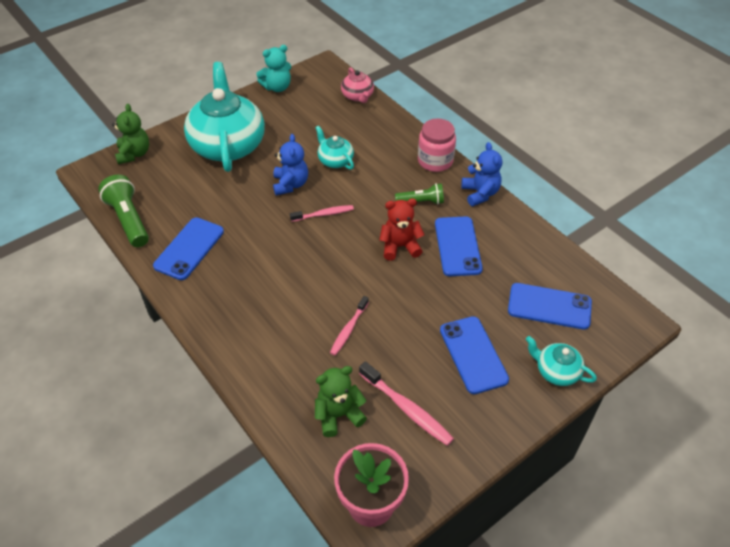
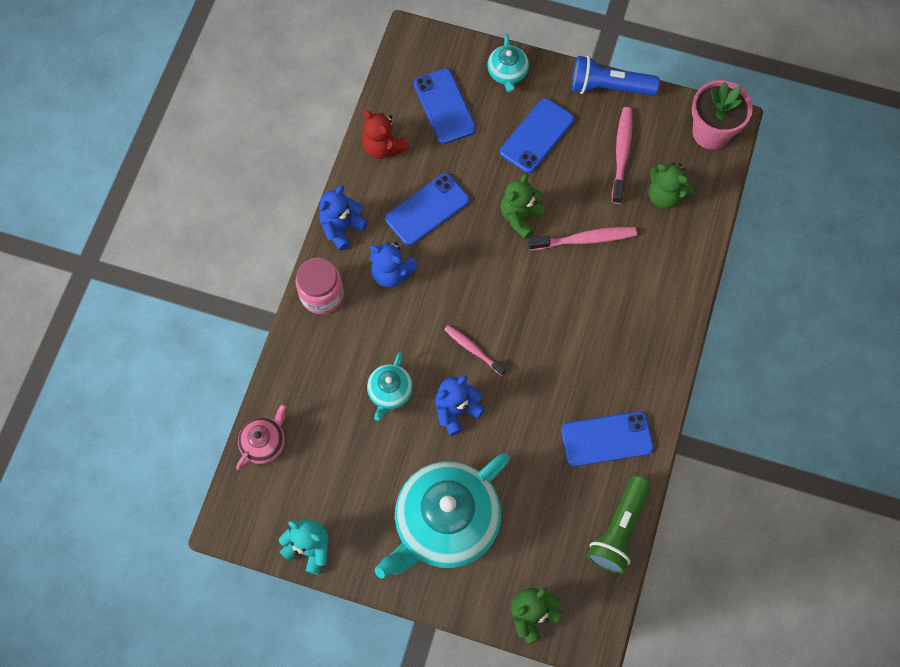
camera: 125 degrees left, 20 degrees up
(348, 329) = (585, 239): pink toothbrush -> pink toothbrush, size x1.51
(400, 246) = (463, 256): red teddy bear -> red teddy bear (383, 147)
(404, 299) = (520, 217): none -> green teddy bear
(421, 202) = (392, 273): green flashlight -> blue teddy bear
(486, 445) = (609, 87): none -> blue flashlight

